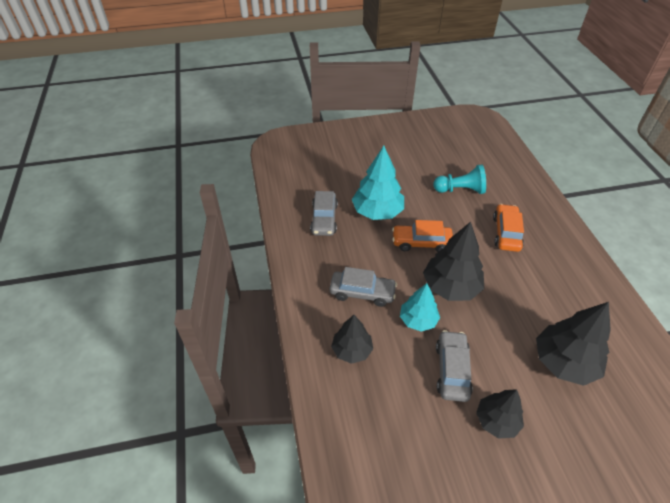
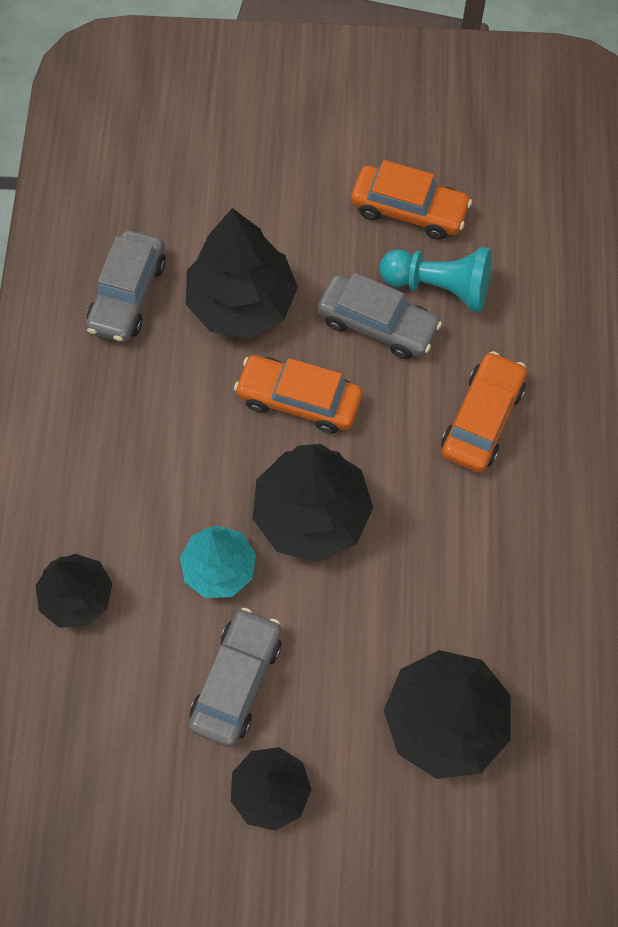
camera: 15 degrees right, 20 degrees up
(362, 293) = (139, 484): grey car -> grey car (377, 324)
(377, 212) = (241, 302): turquoise tree -> black tree
(433, 167) = (409, 210): none -> orange car

